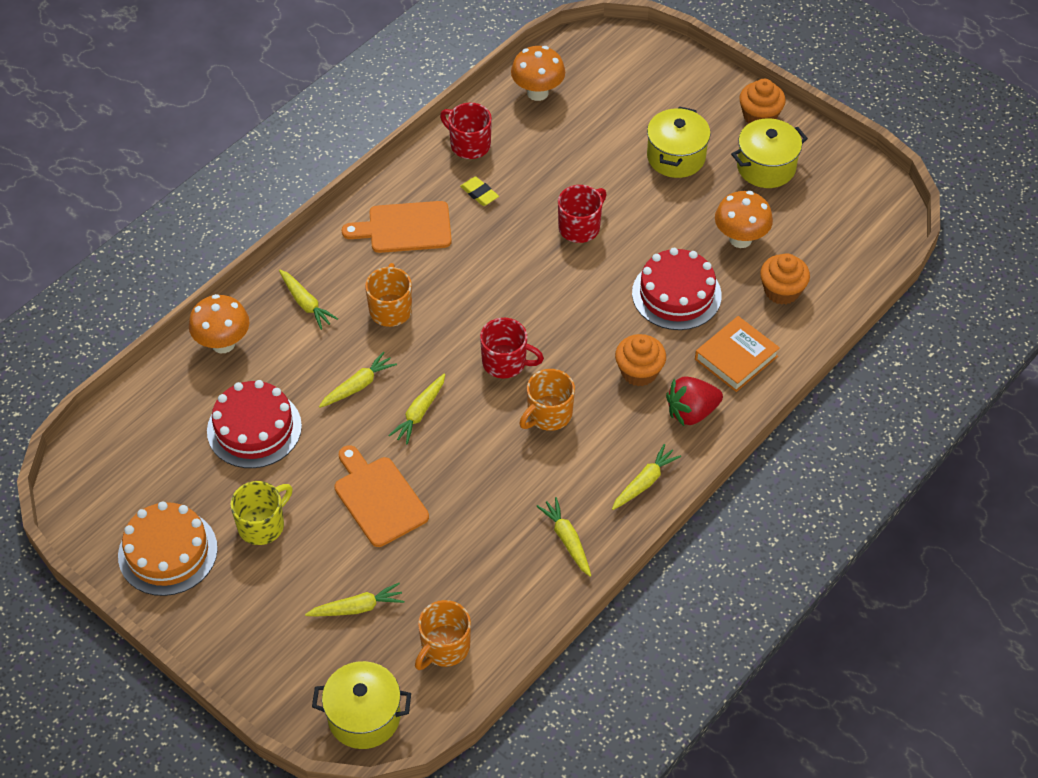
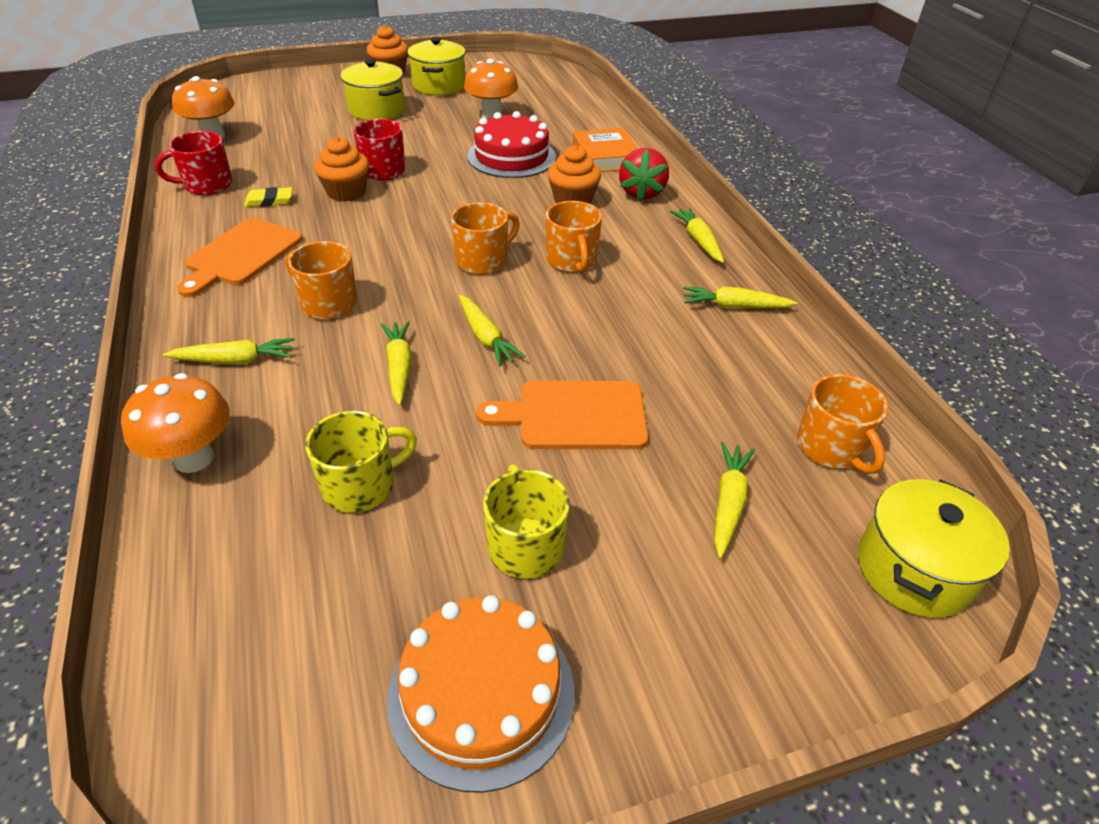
camera: 60 degrees left, 10 degrees down
(254, 428) = (361, 485): red cake -> yellow mug
(505, 362) = (483, 261): red mug -> orange mug
(782, 291) = (561, 119): orange cupcake -> orange cupcake (346, 192)

